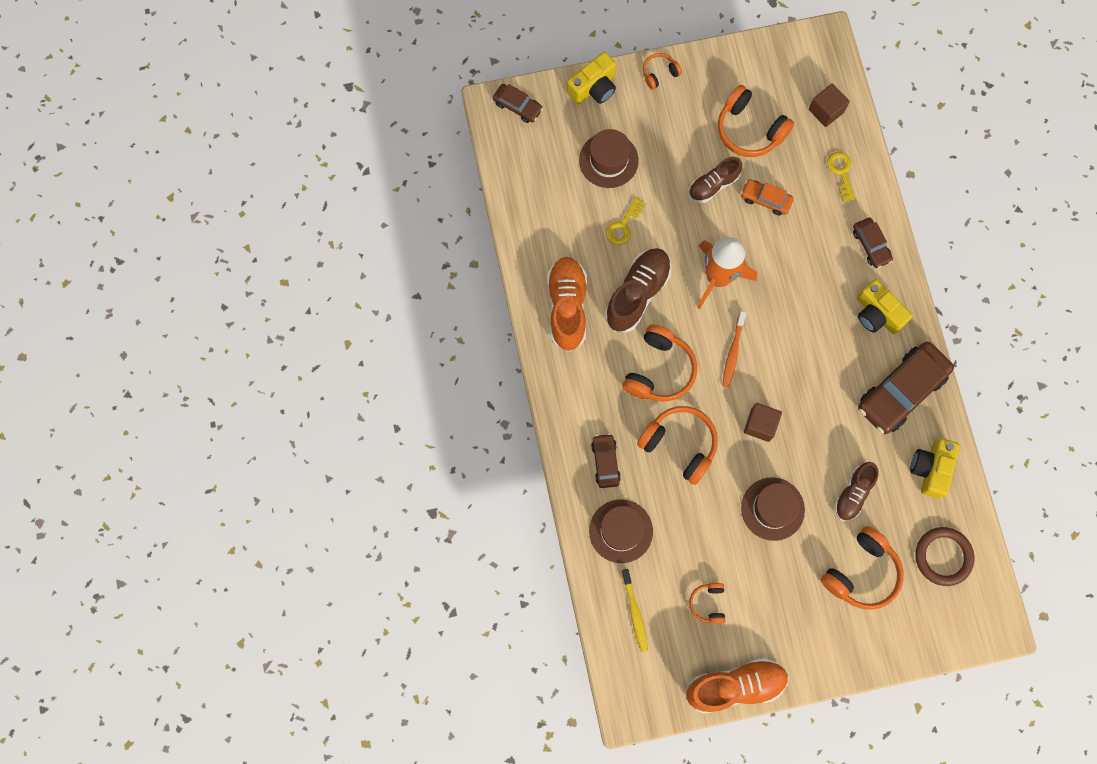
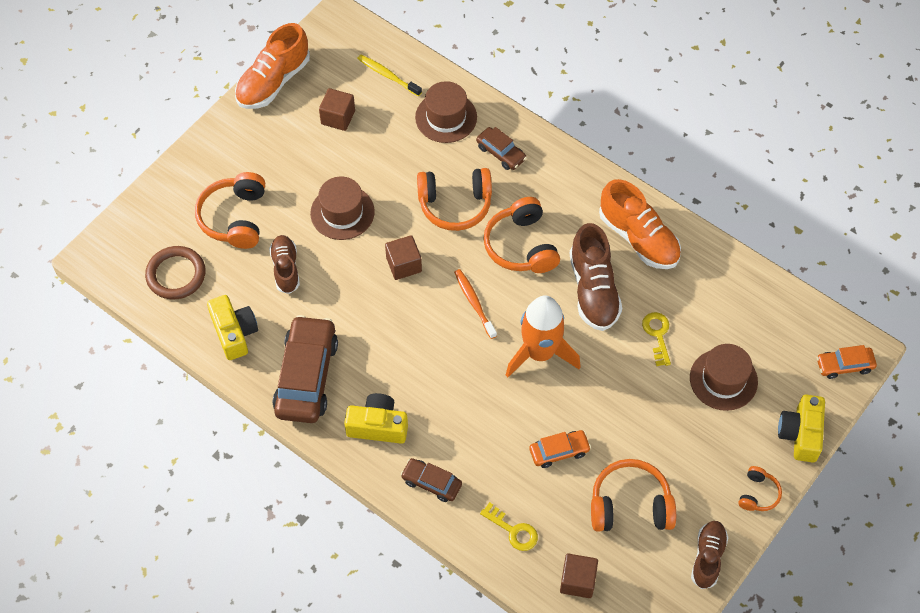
camera: 140 degrees right, 15 degrees down
(517, 106) = (844, 365): brown car -> orange car
(708, 603) = (338, 117): orange headphones -> brown cube
(713, 185) = (615, 428): brown shoe -> brown shoe (707, 557)

